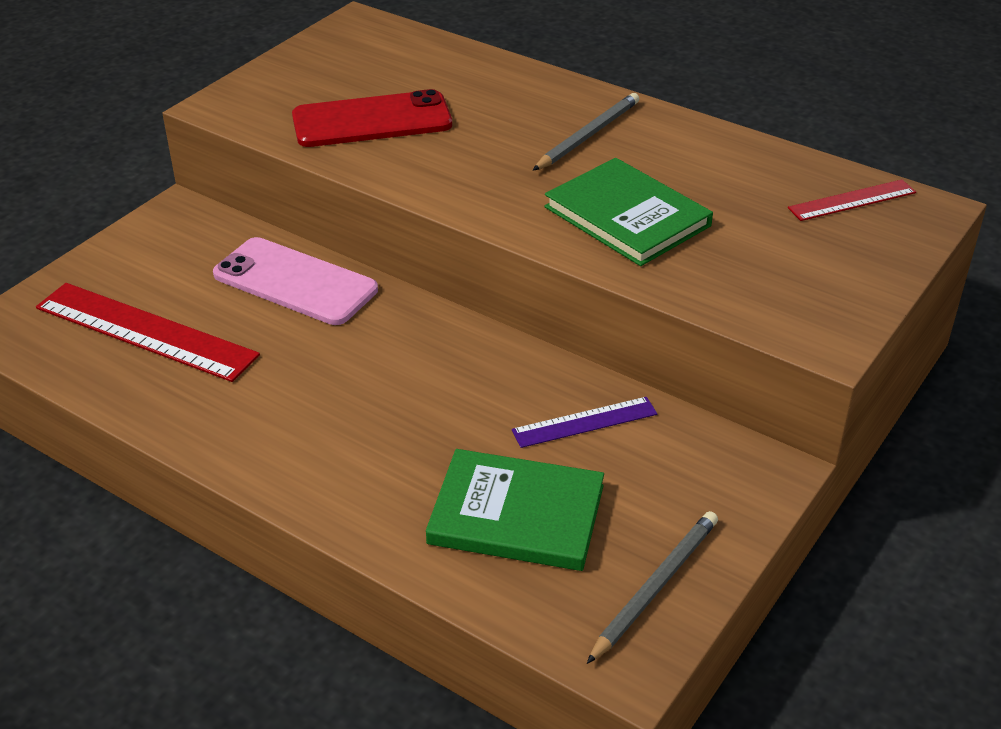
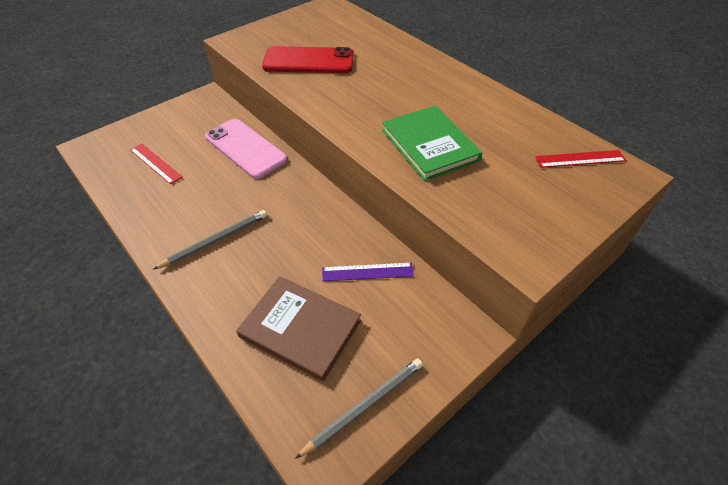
camera: 15 degrees right, 10 degrees up
(145, 331) = (155, 163): red ruler -> red ruler, size x0.55
(516, 514) = (300, 328): green book -> brown book
(588, 135) = (427, 88): grey pencil -> grey pencil (215, 240)

